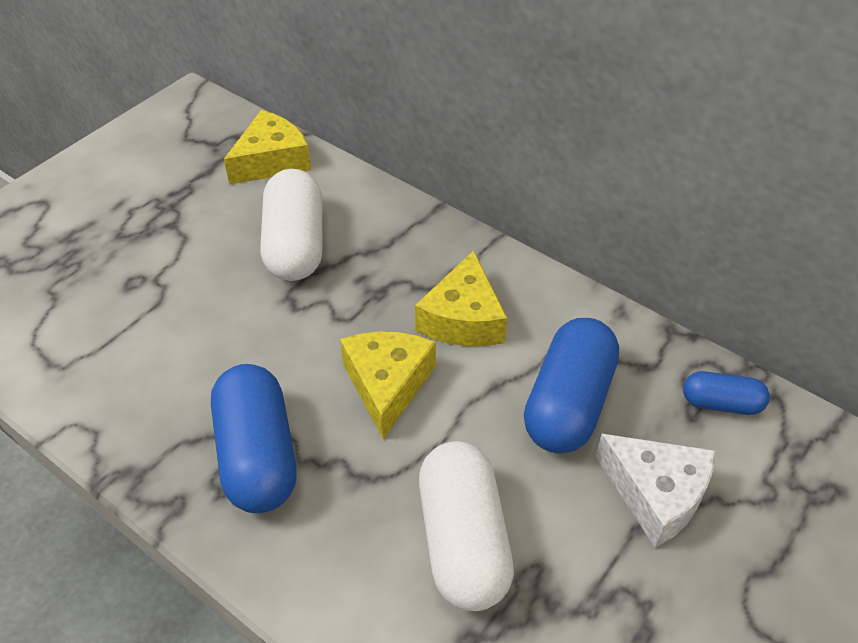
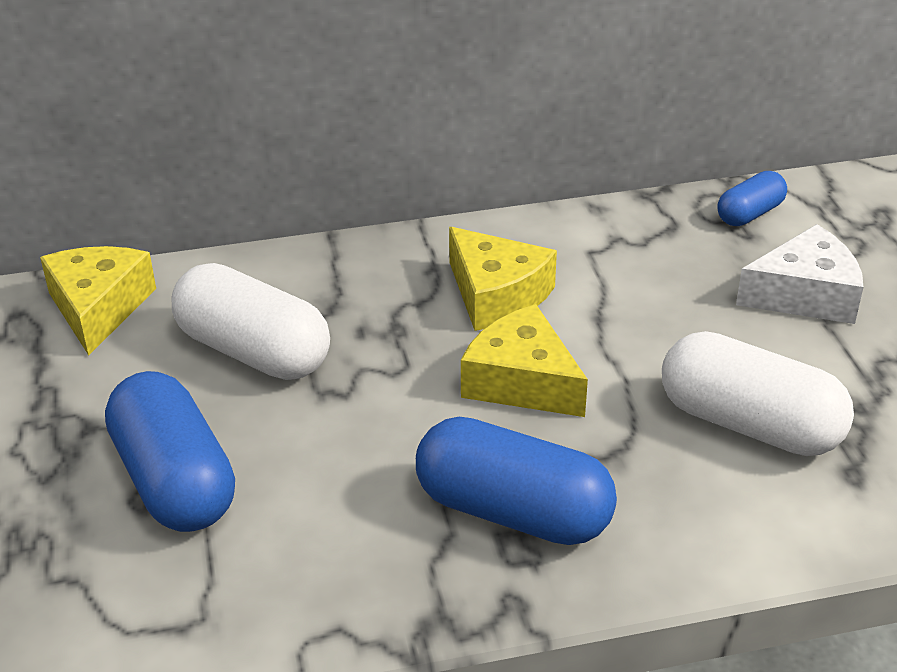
camera: 50 degrees left, 10 degrees down
(568, 403) = (664, 289): blue capsule -> blue capsule (174, 481)

